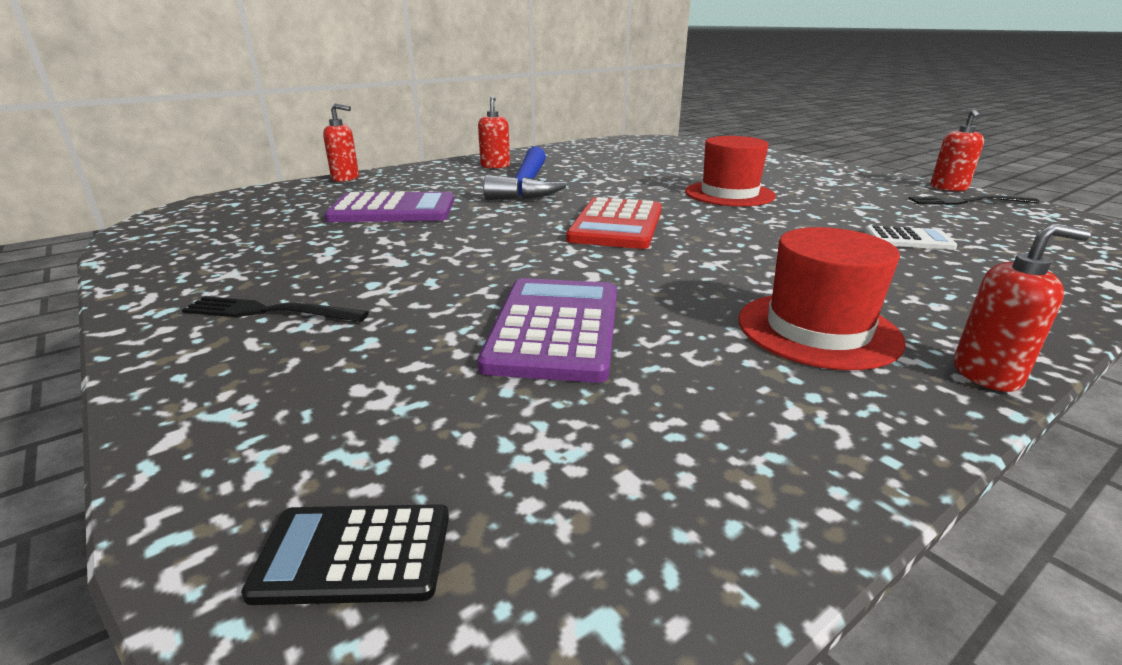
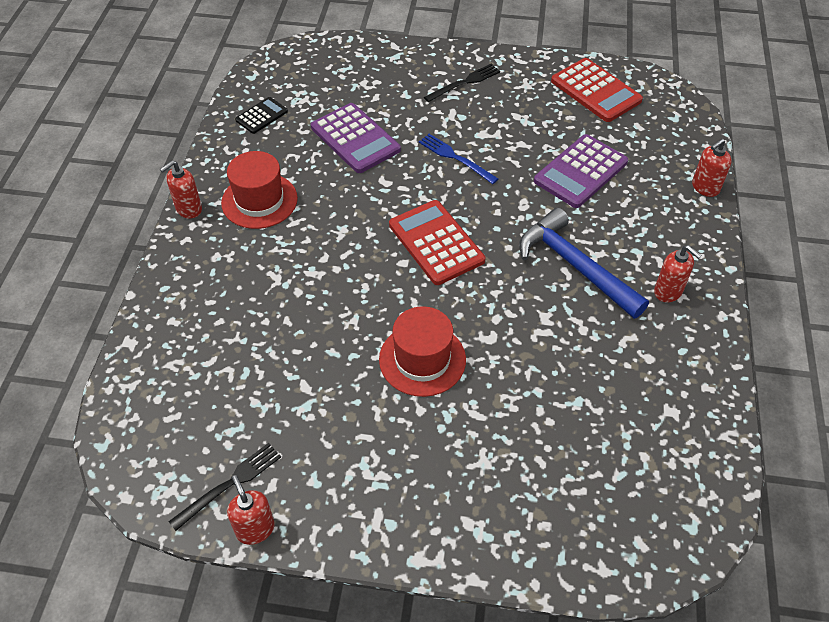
camera: 135 degrees right, 25 degrees up
(206, 239) = (595, 91): none -> red calculator
(354, 554) = (311, 57): black calculator -> black calculator (261, 116)
(471, 258) = (455, 158): none -> blue fork
(908, 239) = (253, 343): white calculator -> none

